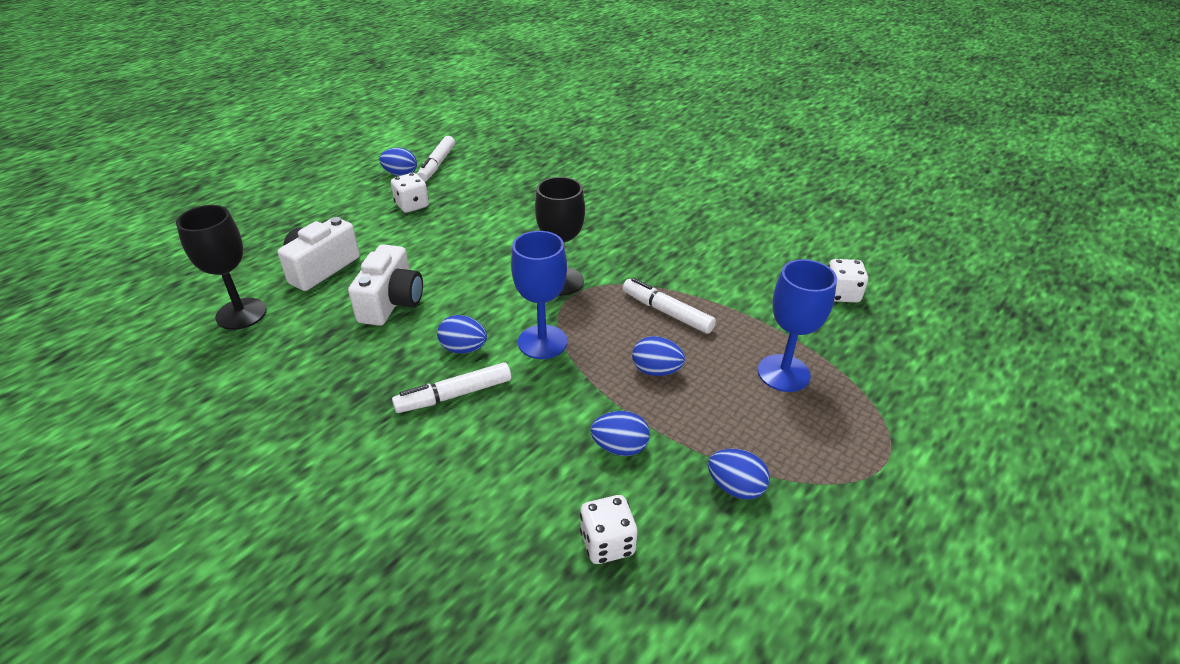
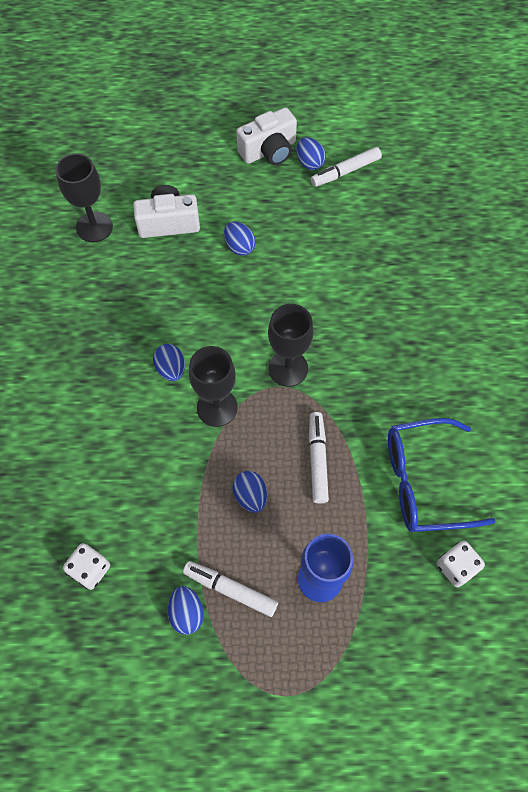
camera: 50 degrees right, 25 degrees up
(391, 302) = (175, 291): white camera -> white camera (269, 151)
(412, 205) = (281, 205): white dice -> none
(454, 395) = (129, 399): white marker -> white marker (230, 589)
(542, 342) = (217, 407): blue goblet -> black goblet
(620, 447) = (165, 524): blue egg -> blue egg (239, 246)
(750, 270) = (424, 481): none -> blue glasses

